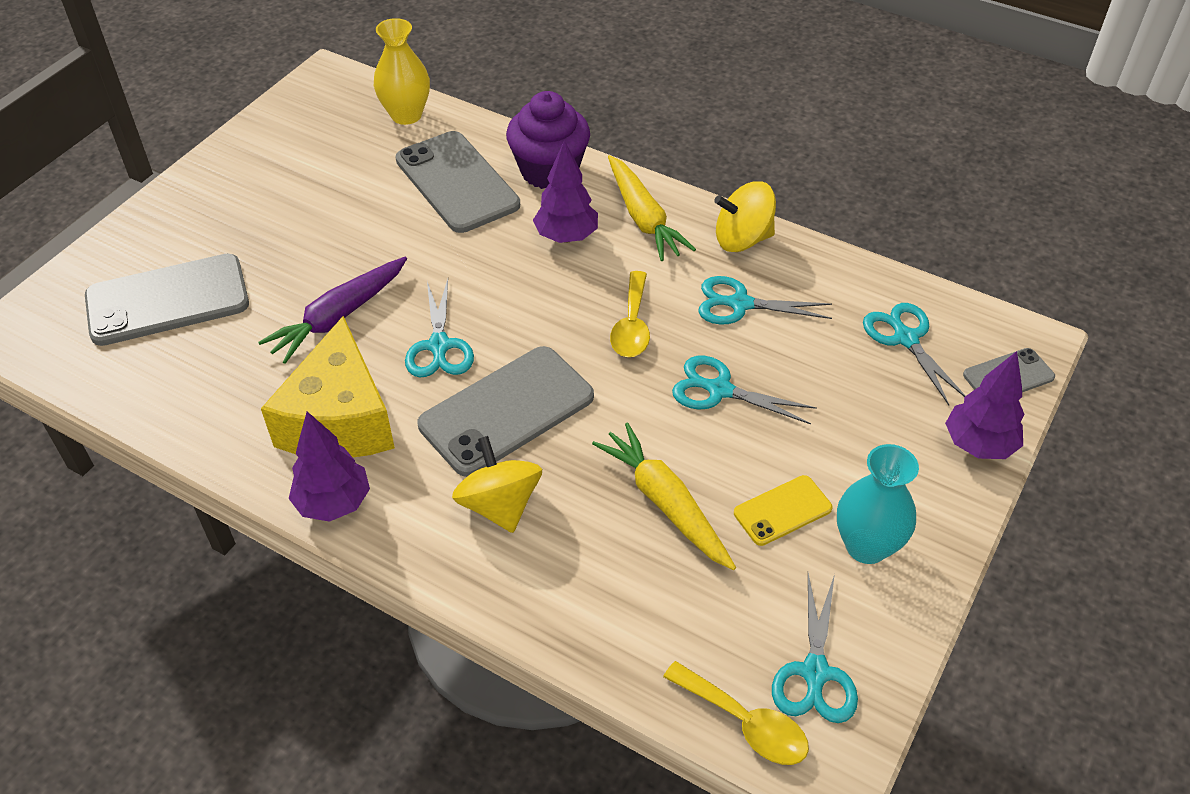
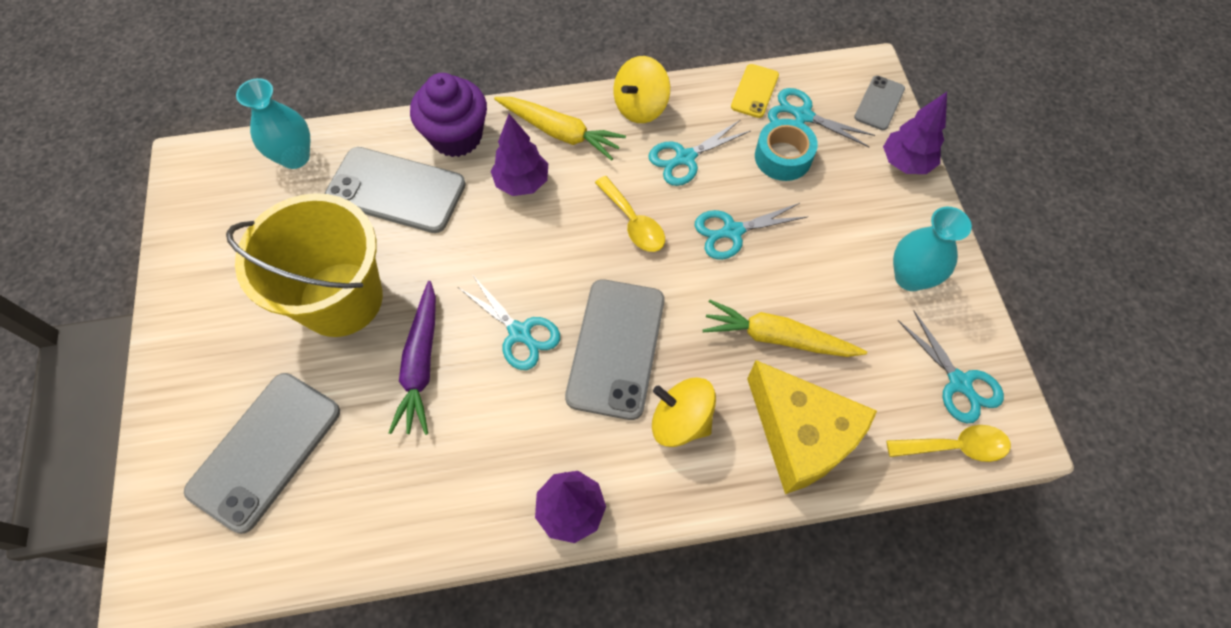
camera: 40 degrees left, 15 degrees up
(331, 233) = (341, 299): none -> yellow bucket
(339, 419) = (508, 444): yellow cheese -> yellow cheese (801, 436)
(406, 115) = (295, 157): yellow vase -> turquoise vase
(782, 510) = (846, 289): yellow phone -> yellow phone (754, 91)
(843, 360) = (783, 157): none -> turquoise tape

